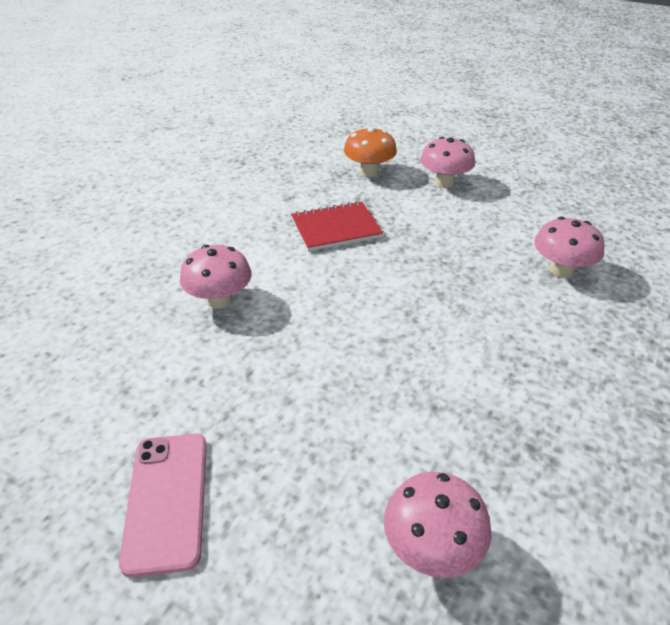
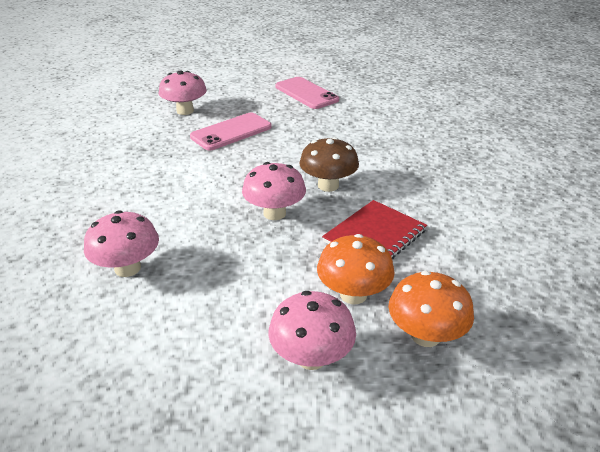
camera: 150 degrees right, 5 degrees down
(220, 300) = (389, 155): pink mushroom -> pink mushroom (274, 213)
(326, 287) = (328, 185): none -> brown mushroom
(378, 432) = (231, 132): none -> pink phone
(391, 200) = (353, 294): none -> orange mushroom

